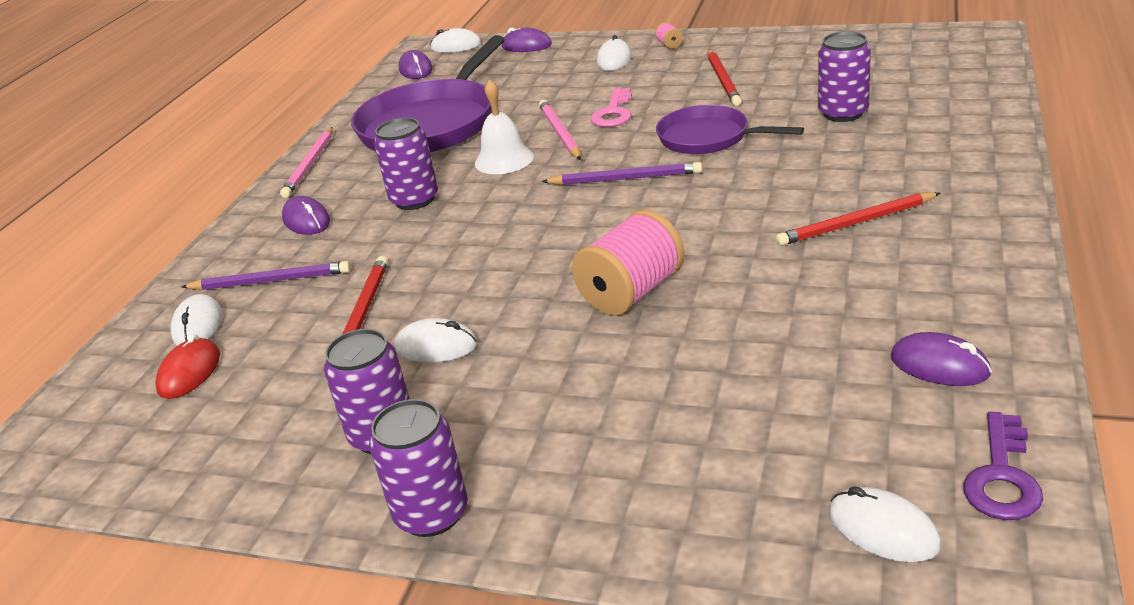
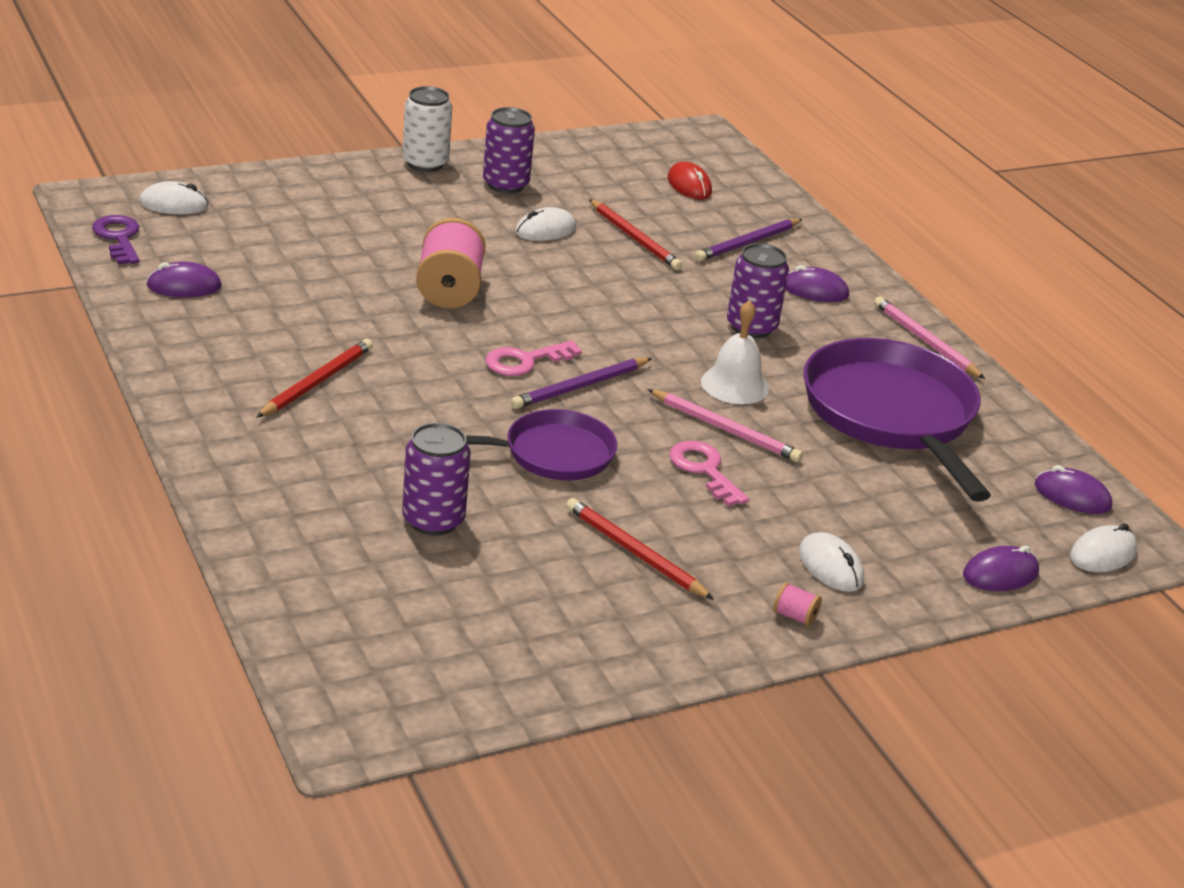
camera: 130 degrees right, 0 degrees up
(198, 326) = (741, 208): white mouse -> none
(432, 514) = (425, 163): purple can -> white can
(644, 207) = (525, 361): none -> pink key

